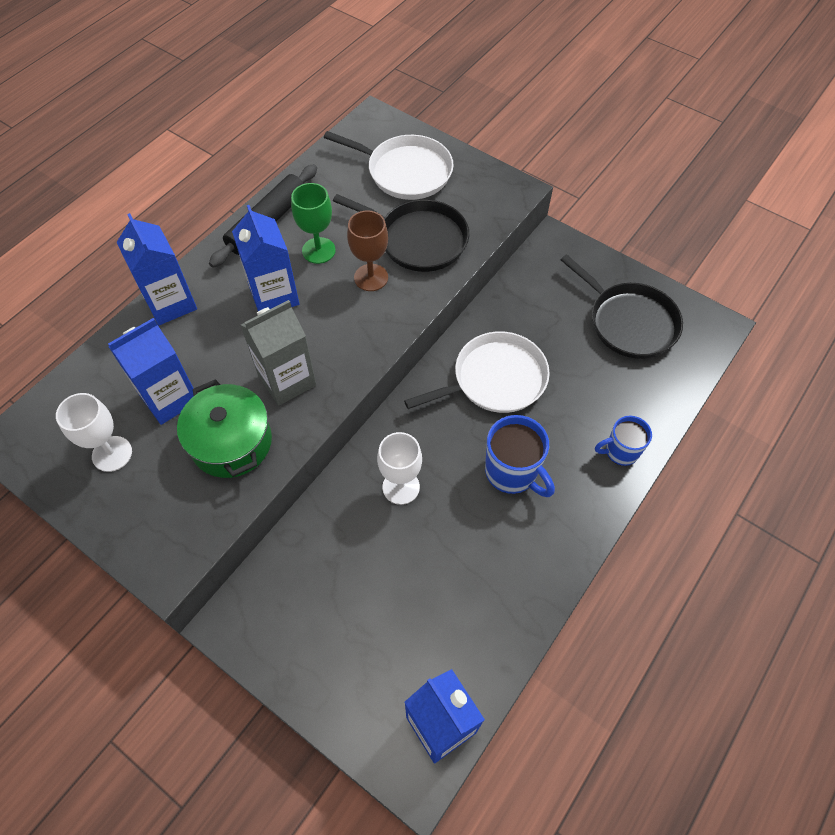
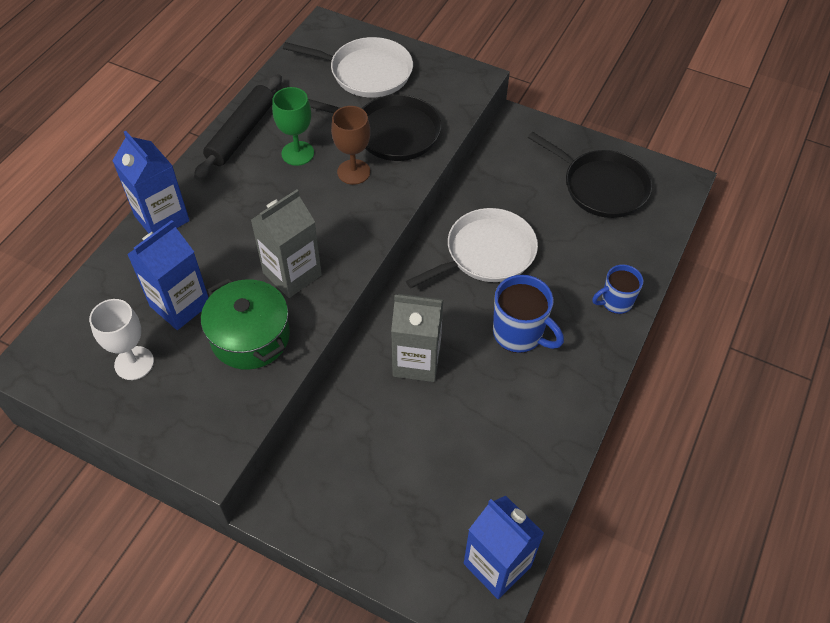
camera: 10 degrees left, 5 degrees down
(274, 296) = (263, 199): blue carton -> none
(401, 487) = (416, 361): white goblet -> grey carton

